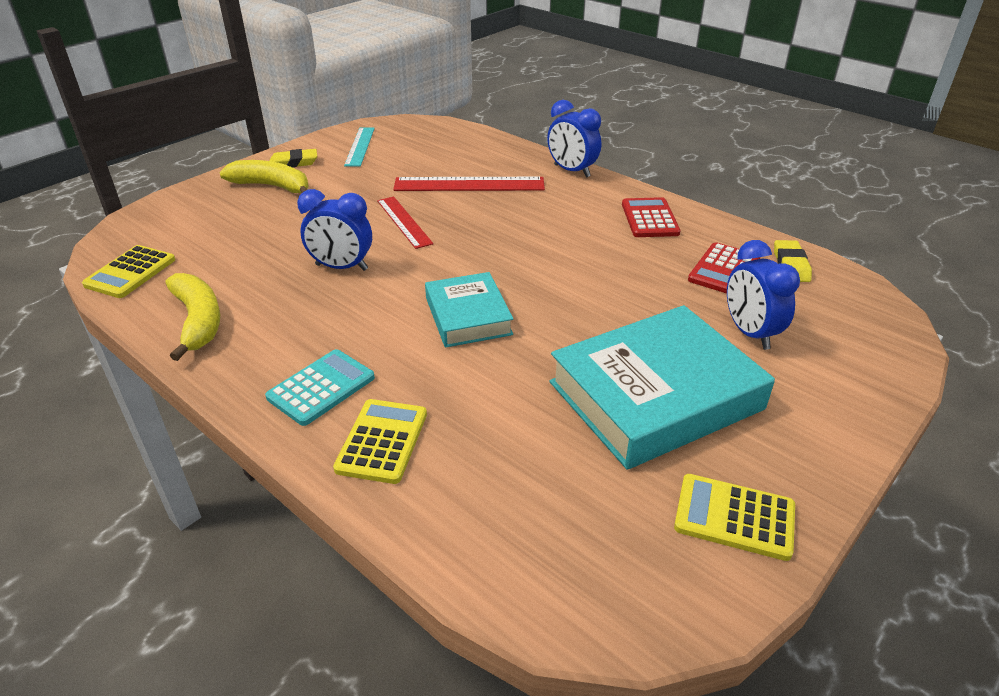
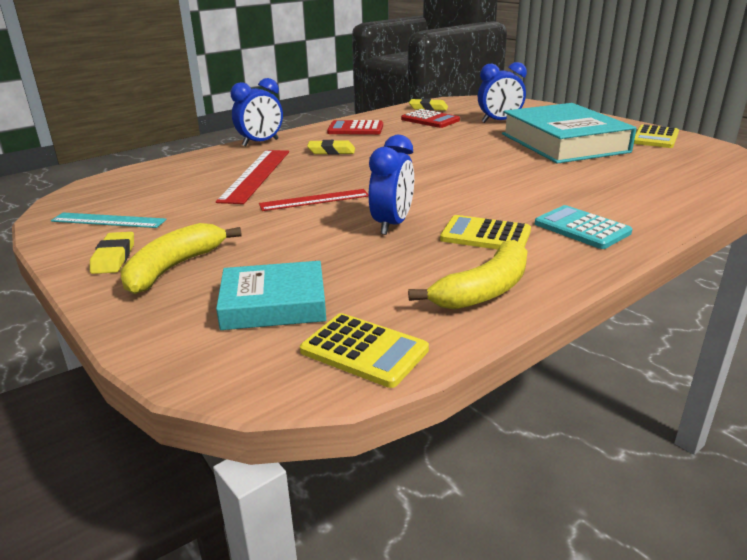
camera: 80 degrees left, 10 degrees down
(198, 321) = (484, 290): yellow banana -> yellow banana turned 150 degrees clockwise
(382, 441) = (636, 208): yellow calculator -> yellow calculator (485, 235)
(468, 316) = (479, 181): turquoise book -> turquoise book (274, 304)
(554, 213) = (331, 151): none -> yellow eraser

